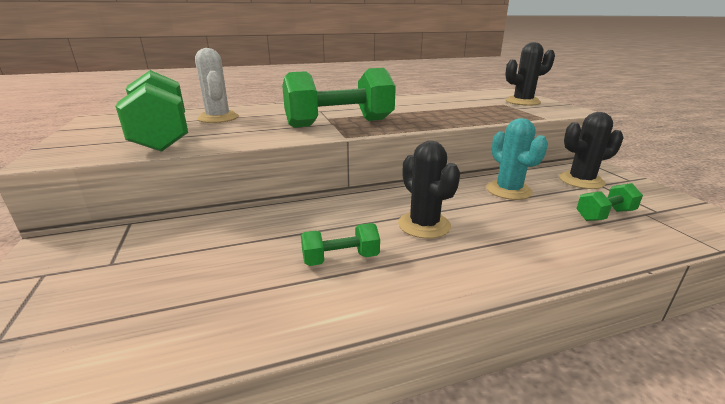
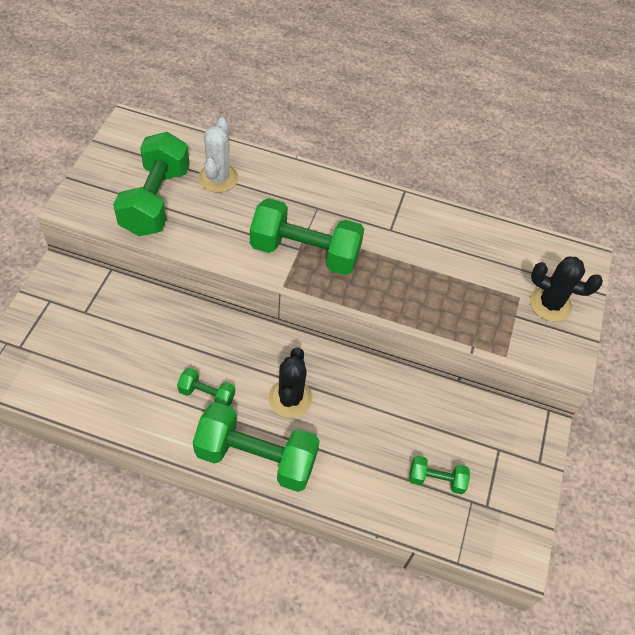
camera: 30 degrees right, 30 degrees up
(458, 278) = (256, 457): none -> green dumbbell
(508, 190) = (406, 403): turquoise cactus -> none
(581, 181) = (490, 433): black cactus -> none

